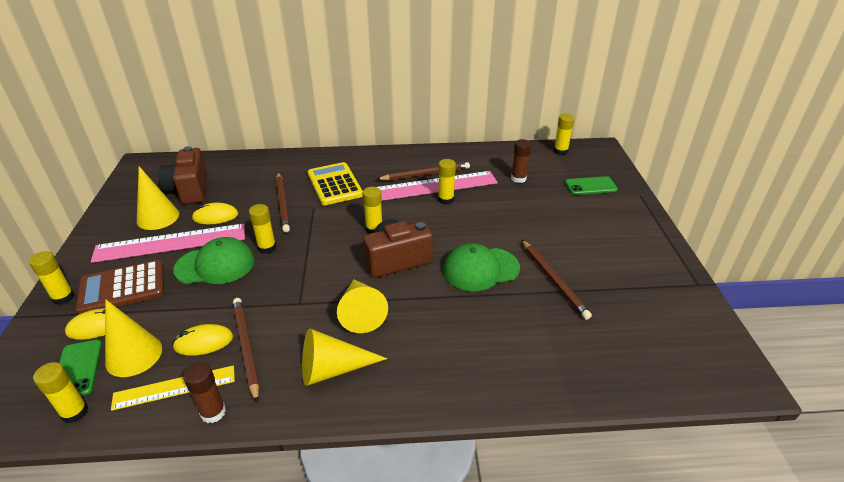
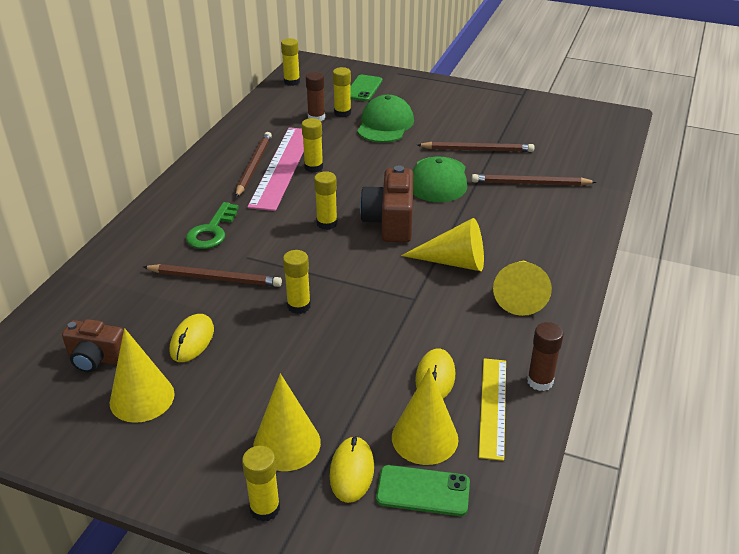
camera: 65 degrees left, 0 degrees up
(75, 412) = (493, 493): yellow glue stick -> yellow glue stick (342, 113)
(122, 288) = (287, 444): brown calculator -> yellow cone
(171, 243) = (219, 389): pink ruler -> none
(189, 190) = (96, 358): brown camera -> brown camera, size x0.65
(215, 265) = (301, 353): green cap -> green cap (385, 124)
(246, 347) = (460, 347): brown pencil -> brown pencil (530, 183)
(334, 184) = (212, 231): yellow calculator -> green key

